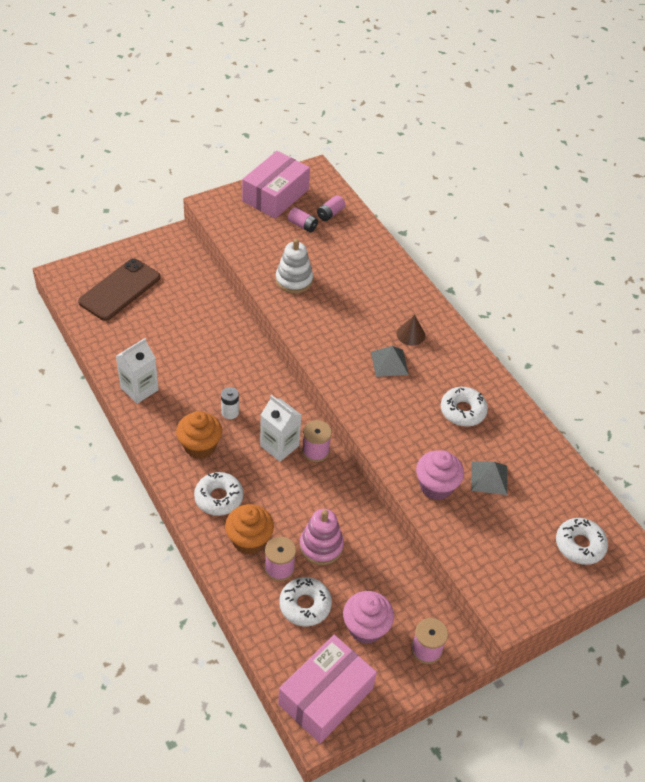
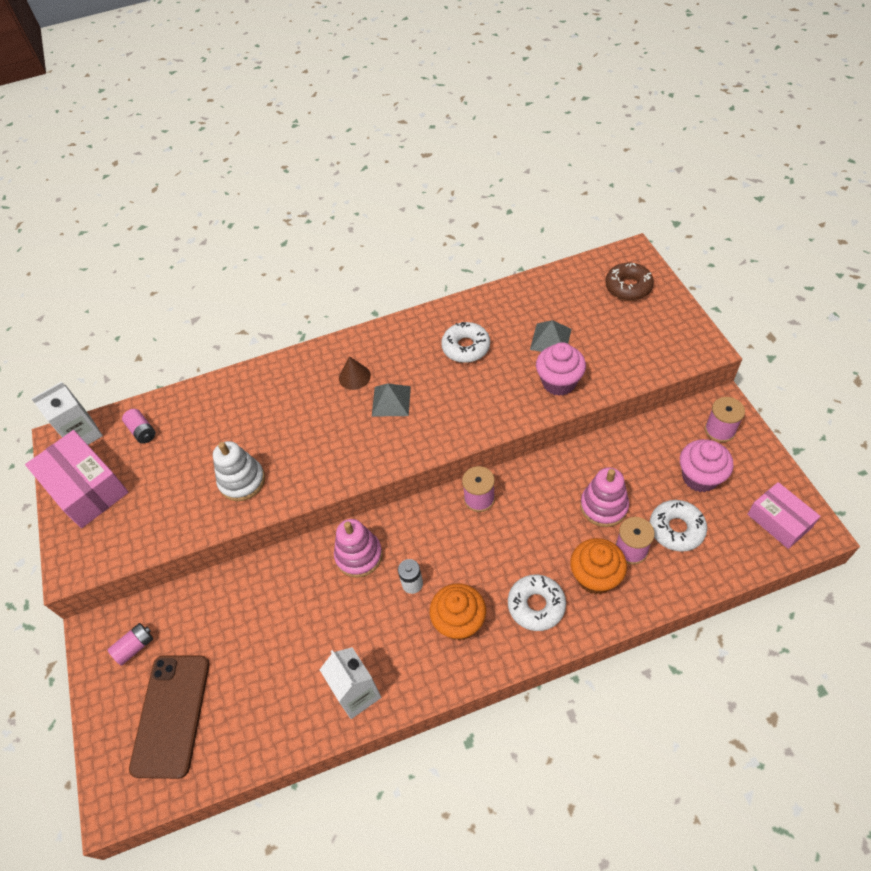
camera: 70 degrees left, 5 degrees up
(120, 289) = (171, 715): brown phone -> brown phone turned 45 degrees clockwise
(251, 375) = (359, 555): none -> pink stacking toy
(279, 445) = (468, 534): white carton -> white carton (83, 434)
(302, 225) = (152, 463): pink battery -> pink battery (135, 647)
(325, 696) = (779, 521): pink box -> pink box, size x0.64
(579, 545) = (628, 286): white donut -> brown donut

